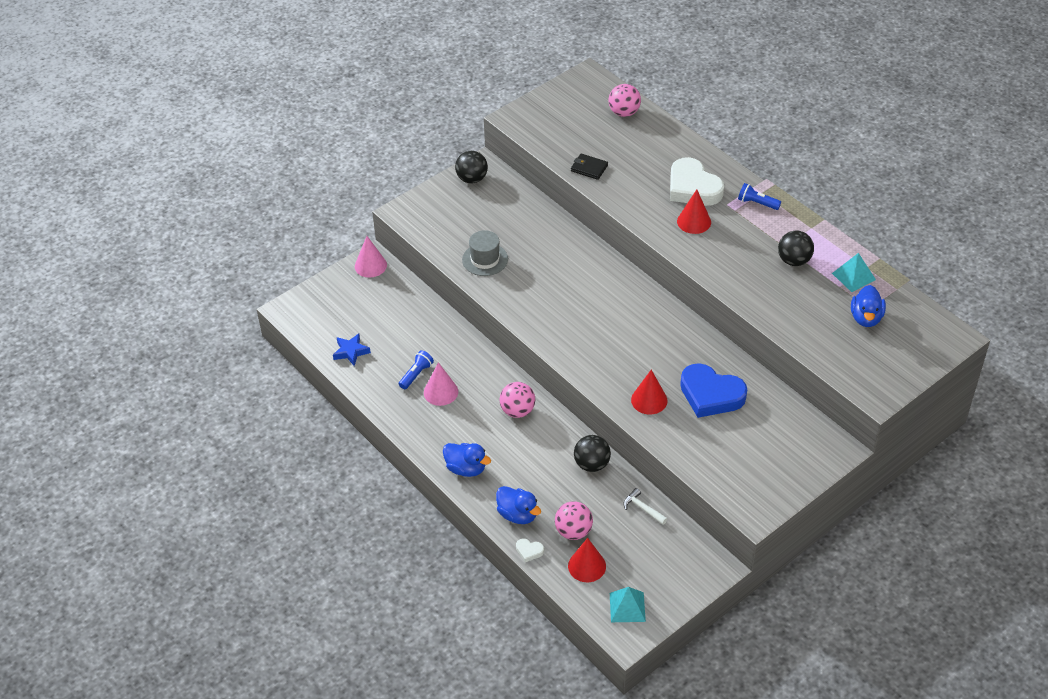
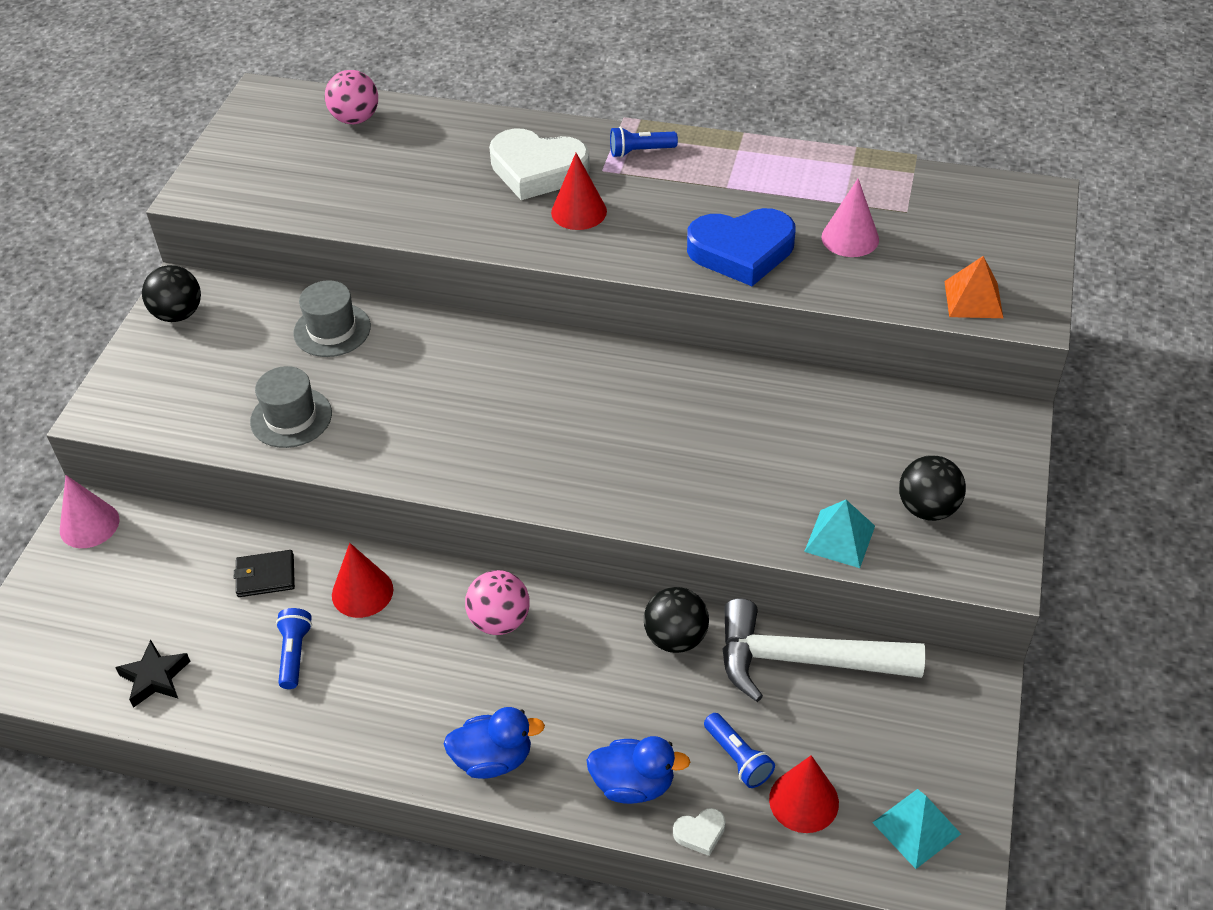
camera: 35 degrees left, 0 degrees up
(351, 352) = (155, 677): blue star -> black star
(441, 392) = (356, 659): pink cone -> pink cone (850, 238)
(537, 224) = (332, 330): none -> grey hat
(573, 531) = (738, 758): pink ball -> blue flashlight
(589, 168) = (367, 209): black wallet -> black wallet (265, 576)
(642, 508) = (802, 660): white hammer -> white hammer, size x2.38
(649, 400) = (707, 492): red cone -> red cone (362, 592)
(711, 395) = (783, 438): blue heart -> blue heart (741, 251)
(794, 260) = (756, 199): black ball -> black ball (927, 508)
(853, 276) = (848, 183): turquoise pyramid -> turquoise pyramid (840, 538)
(856, 373) = (973, 299): none -> orange pyramid
(866, 318) = (914, 225): blue duck -> none

